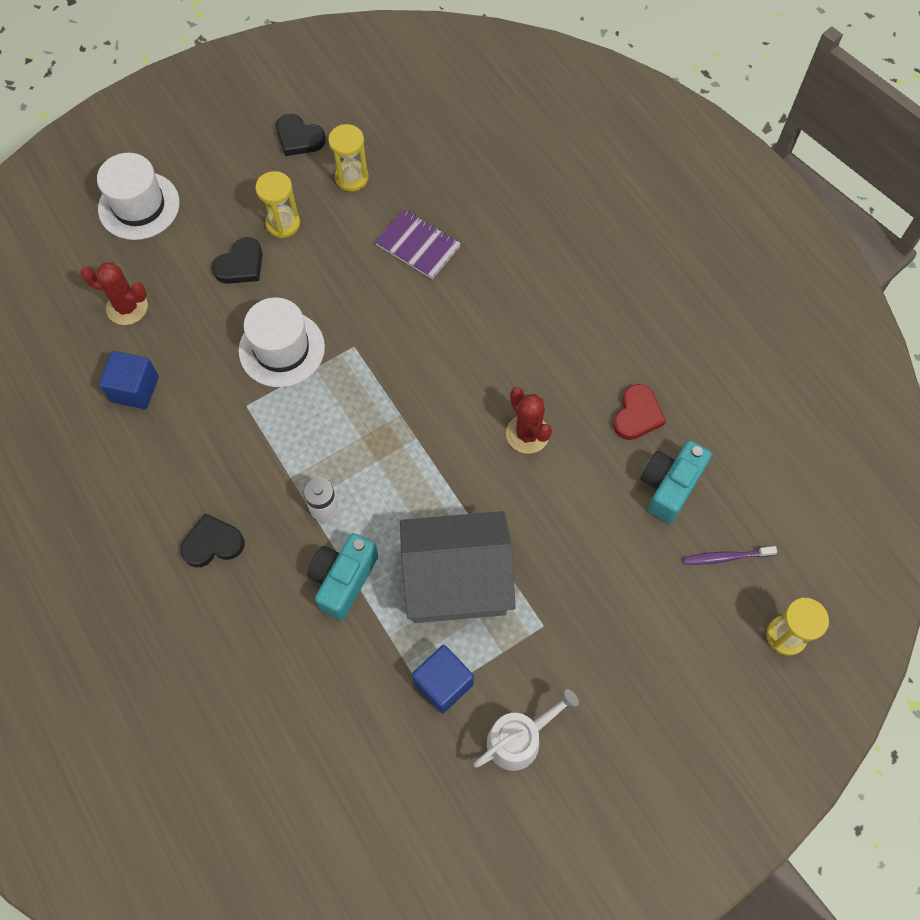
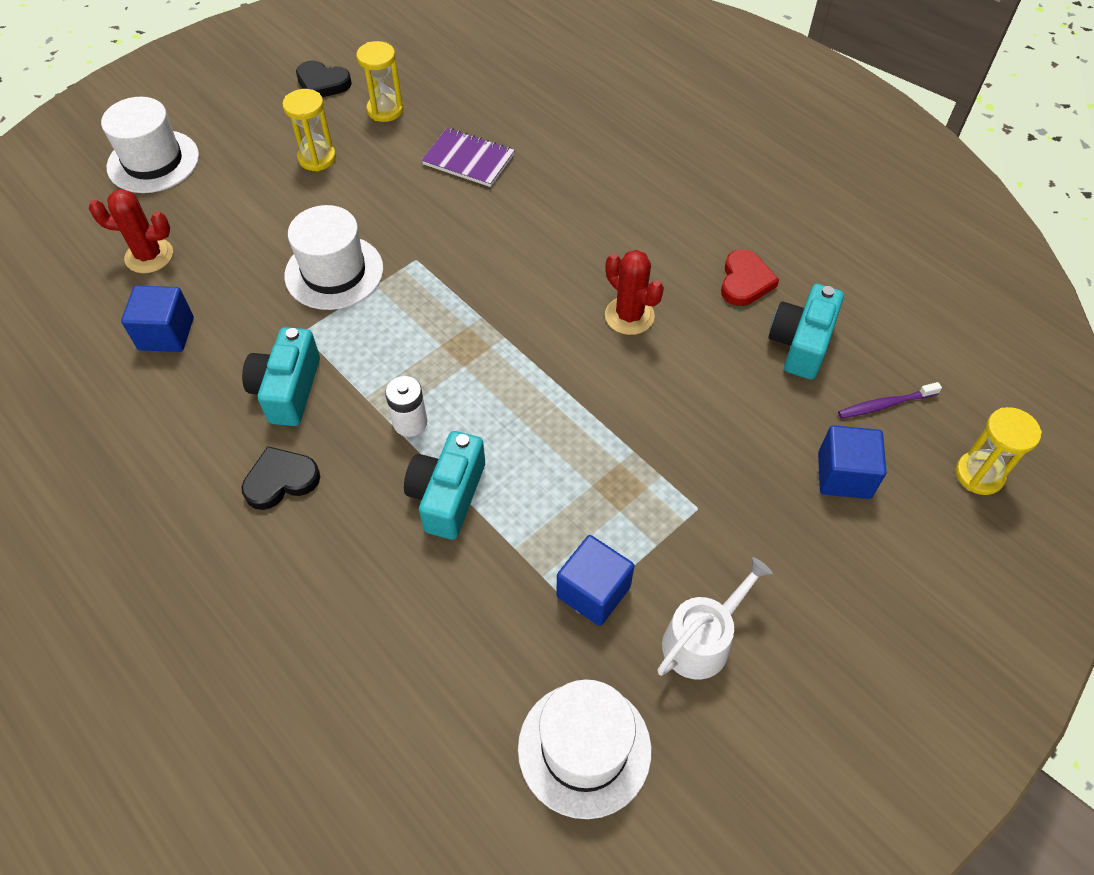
camera: 10 degrees left, 10 degrees down
(228, 460) = (288, 389): none -> turquoise camera
(241, 265) = (275, 200): black heart -> none
(410, 808) = (584, 748): none -> white hat
(456, 581) = (584, 476): grey house -> none
(671, 617) = (844, 475): none -> blue cube

